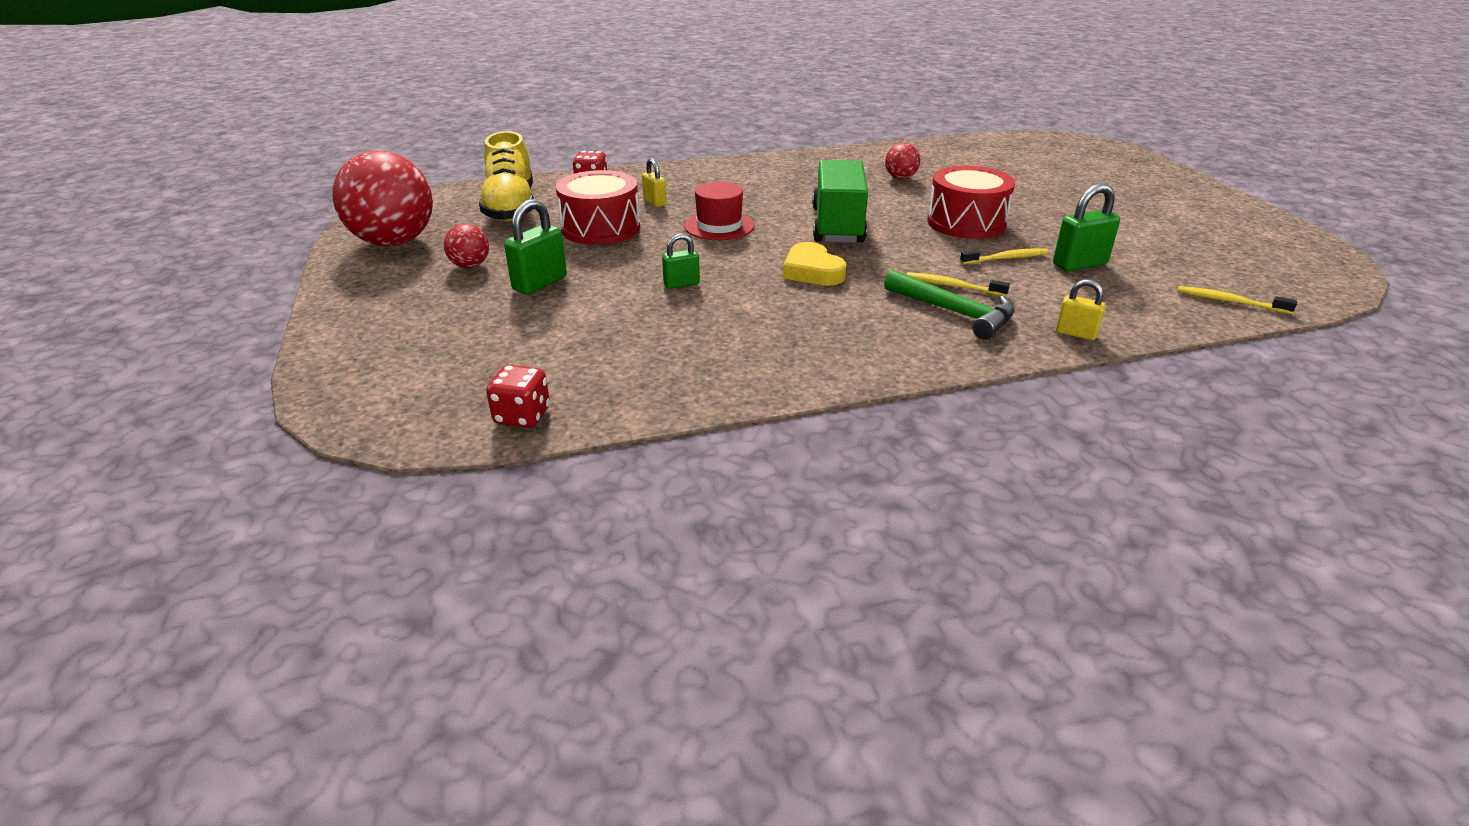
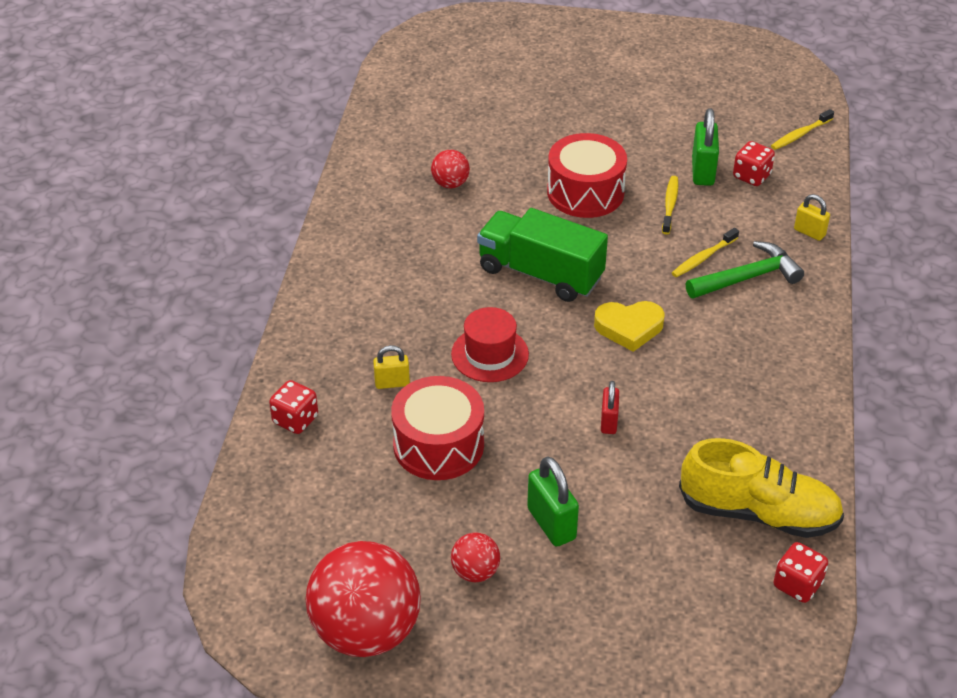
camera: 65 degrees left, 10 degrees up
(511, 207) = (324, 507): yellow shoe -> yellow shoe (758, 513)
(681, 284) = (609, 422): green padlock -> red padlock
(1075, 333) = (809, 232): yellow padlock -> yellow padlock turned 75 degrees clockwise
(1114, 288) = (751, 176): none -> red dice

